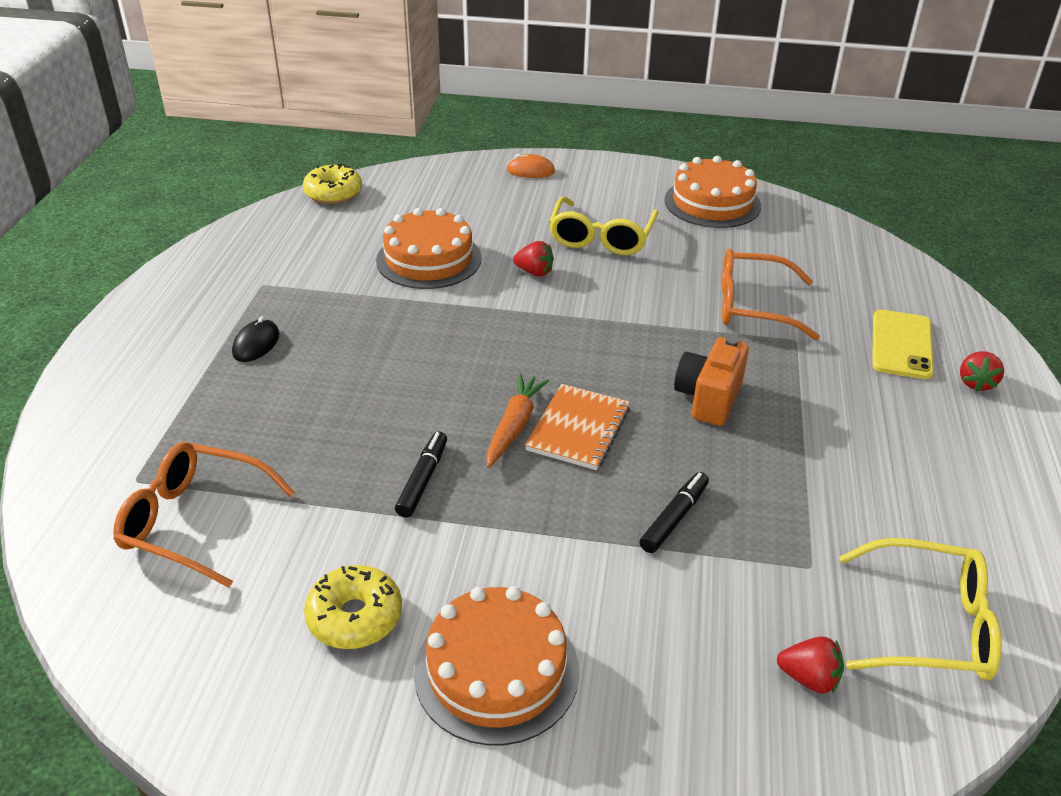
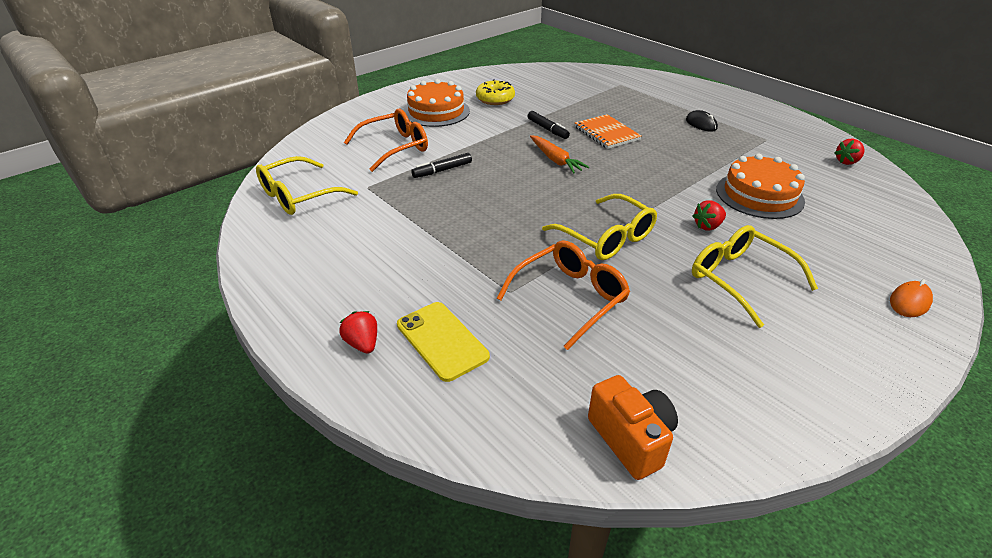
camera: 130 degrees right, 0 degrees up
(194, 521) = (582, 88): orange glasses -> orange glasses (395, 147)
(333, 193) = (896, 193): yellow donut -> none
(578, 429) = (531, 174): orange notebook -> orange notebook (606, 133)
(636, 320) = (606, 237): none -> yellow glasses
(674, 518) = (442, 170): black marker -> black marker turned 75 degrees clockwise
(708, 398) = (502, 222): orange camera -> orange camera (631, 439)
(712, 203) = (768, 388): orange cake -> none
(809, 678) = (334, 158): red strawberry -> red strawberry (846, 162)

